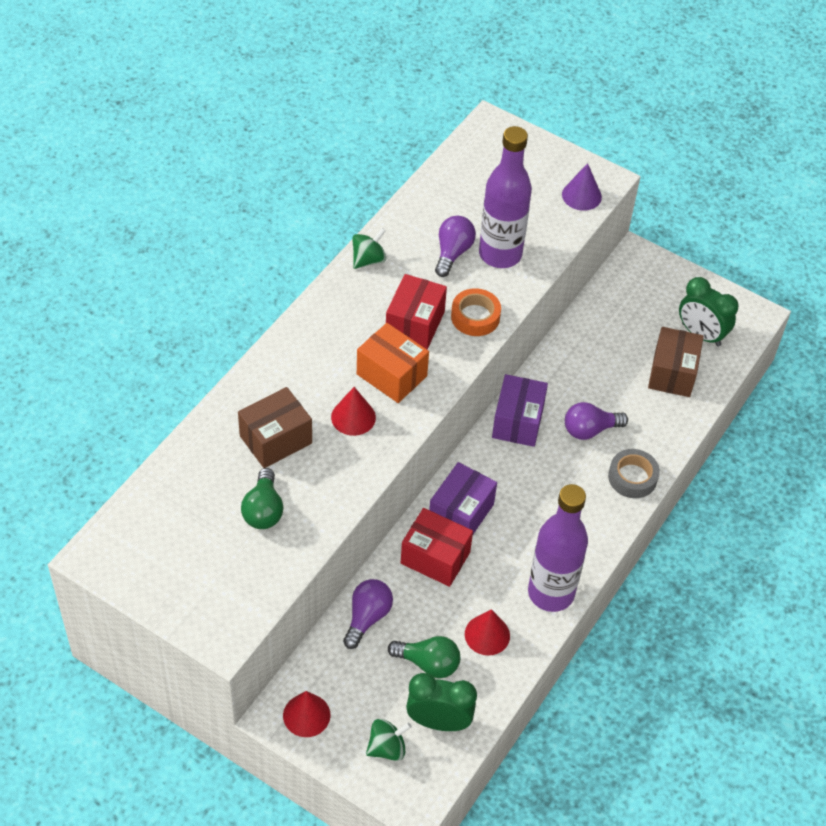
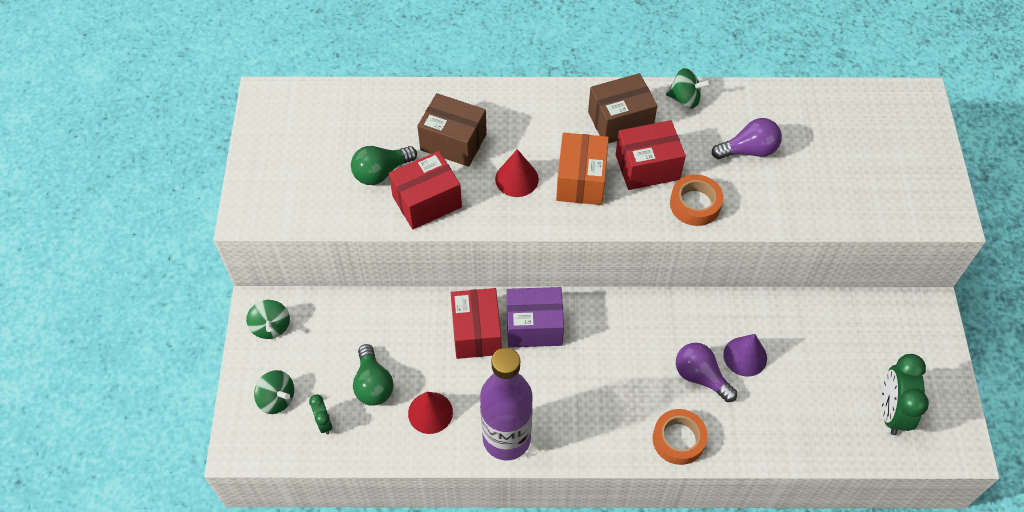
camera: 60 degrees right, 5 degrees up
(306, 715) = (271, 327): red cone -> green spinning top
(324, 493) = (427, 202): none -> red box
(367, 617) = (386, 317): purple light bulb -> none
(439, 722) = (324, 423): green clock -> green clock, size x0.51
(500, 254) = (780, 184): purple bottle -> none
(517, 422) = (661, 316): purple box -> none
(581, 195) = (911, 208): purple cone -> purple cone (745, 356)
(632, 477) = (678, 439): grey tape -> orange tape
(672, 373) = (823, 411): brown box -> brown box (620, 121)

